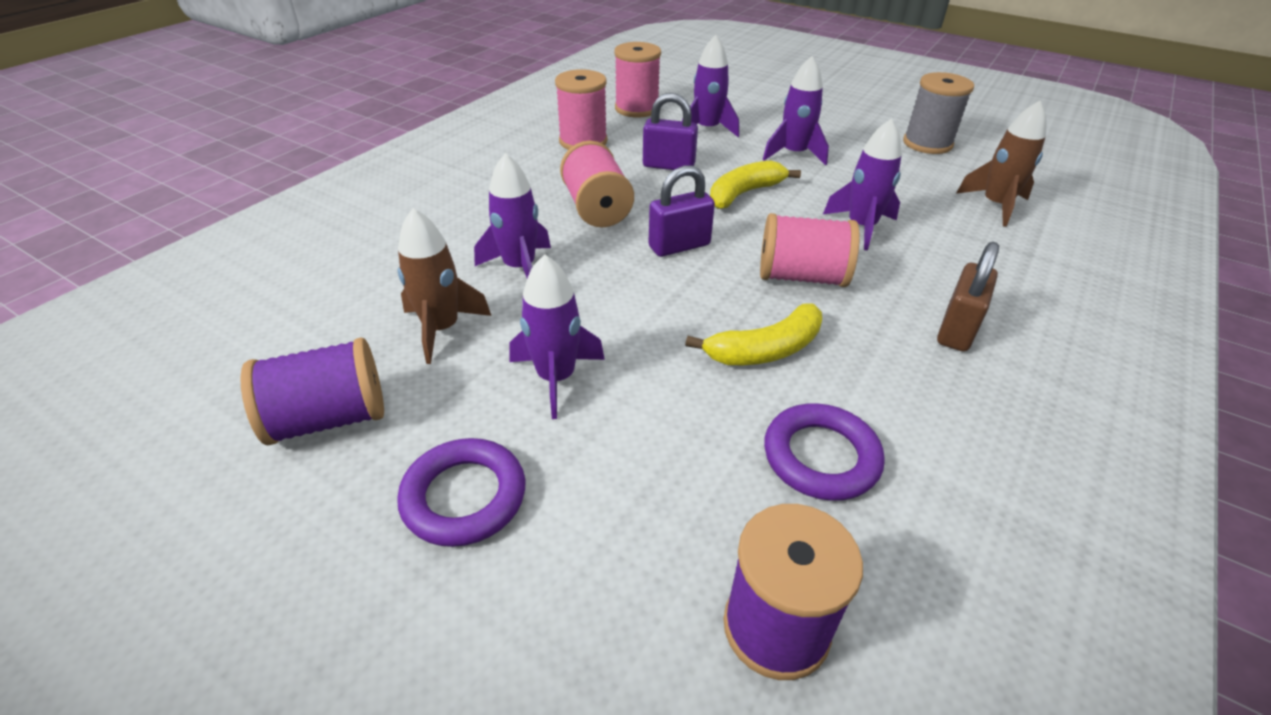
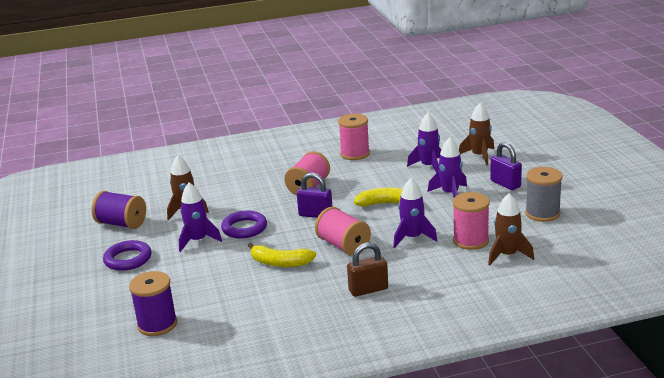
camera: 45 degrees right, 15 degrees down
(519, 268) = (242, 200): purple rocket -> none
(637, 109) = (412, 144): pink spool -> pink spool (470, 240)
(668, 166) = (374, 179): purple padlock -> purple padlock (505, 184)
(741, 101) = (479, 156): none -> brown rocket
(821, 457) = (240, 299): purple ring -> purple ring (244, 228)

